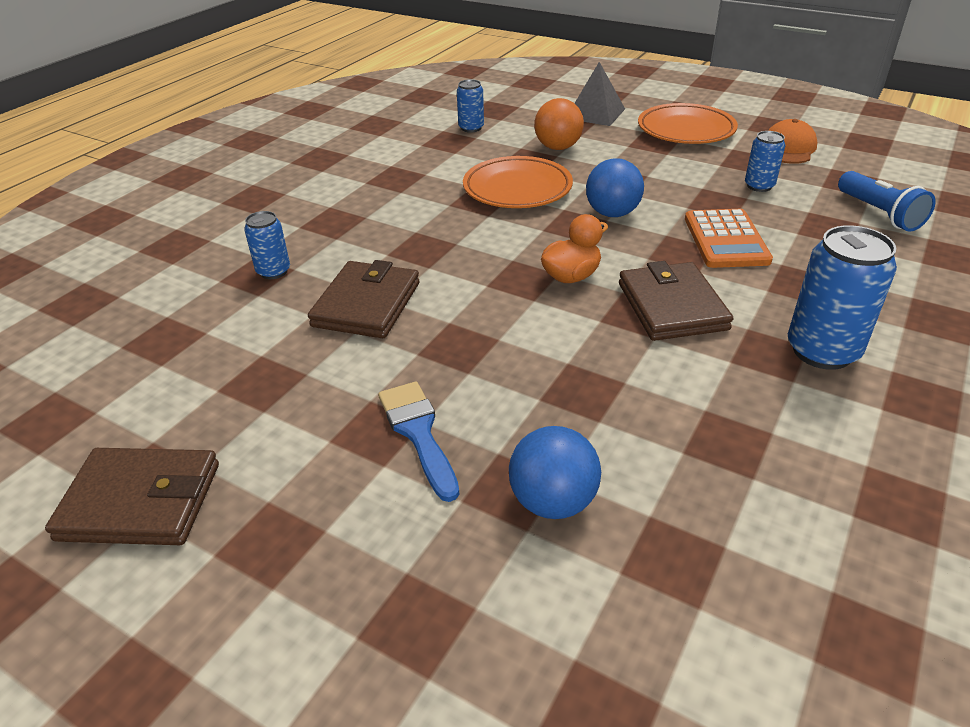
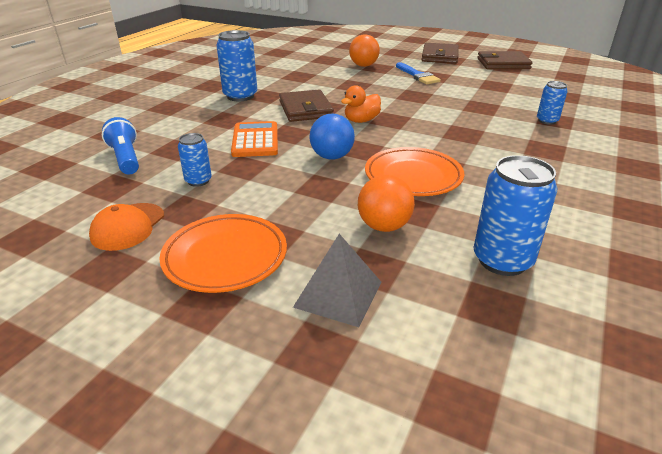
camera: 175 degrees right, 5 degrees down
(366, 304) = (474, 108): brown wallet -> brown wallet (440, 56)
(471, 128) = (502, 260): blue can -> blue can, size x1.77
(553, 501) = (363, 66): blue ball -> orange ball

